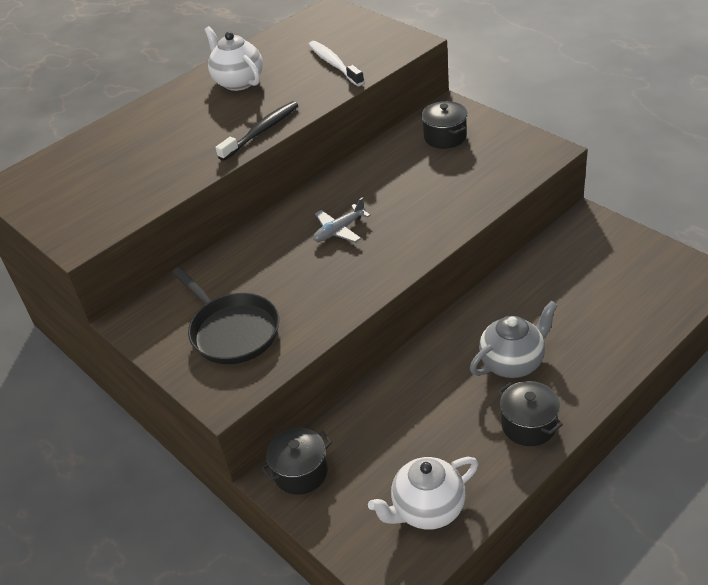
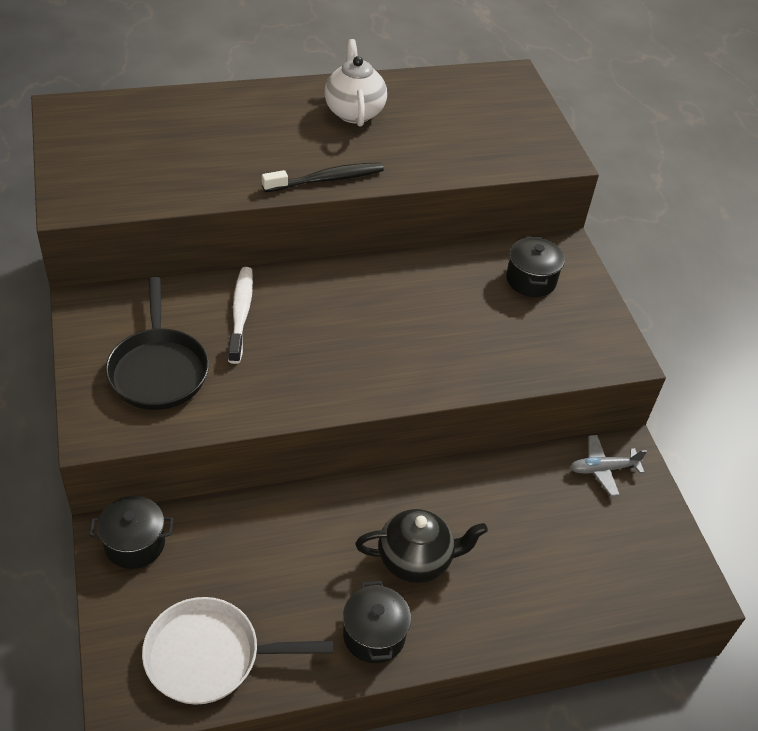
camera: 20 degrees right, 5 degrees up
(334, 64) = (461, 142): white toothbrush -> white toothbrush (241, 313)
(339, 230) = (341, 323): grey plane -> grey plane (603, 469)
(427, 509) = (210, 656): white teapot -> white pan
(513, 363) = (416, 560): grey teapot -> black teapot

